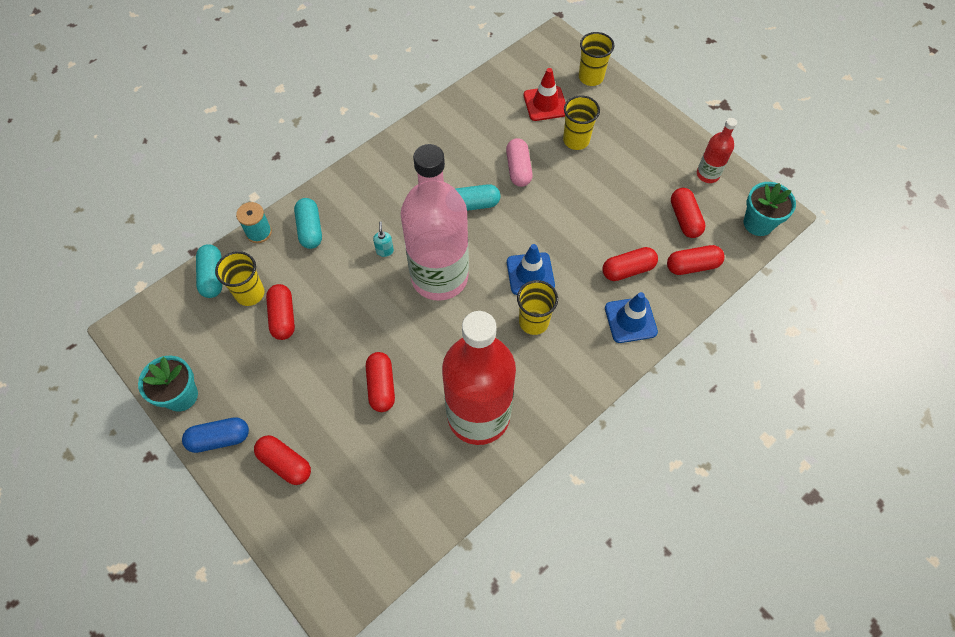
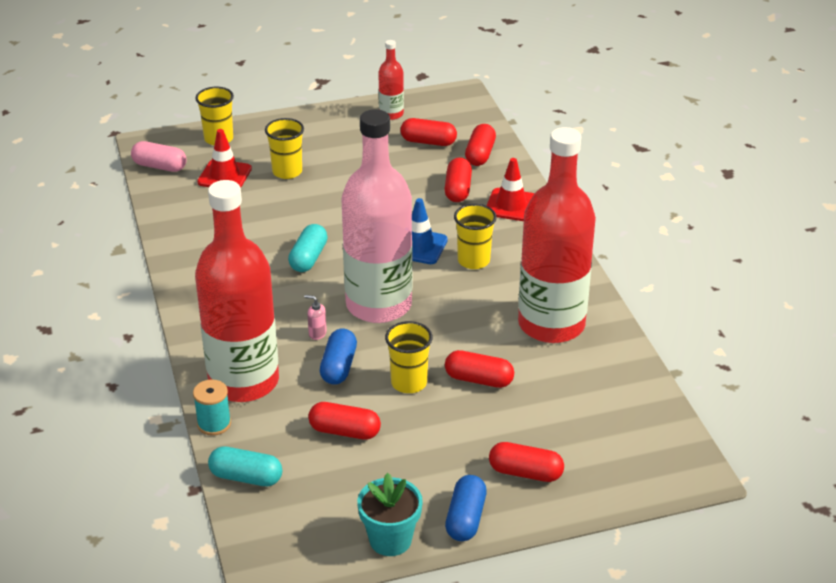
camera: 65 degrees left, 25 degrees down
(250, 293) = (293, 451): yellow cup -> yellow cup (409, 383)
(285, 463) = (525, 473): red capsule -> red capsule turned 45 degrees clockwise
(310, 229) = (244, 381): turquoise capsule -> red bottle
(353, 282) = (338, 367): none -> blue capsule
(385, 251) = (317, 333): turquoise soap dispenser -> pink soap dispenser
(518, 169) = (290, 216): pink capsule -> pink capsule (159, 166)
(630, 320) = (511, 205): blue traffic cone -> red traffic cone
(758, 223) = (463, 107): turquoise flower pot -> none

